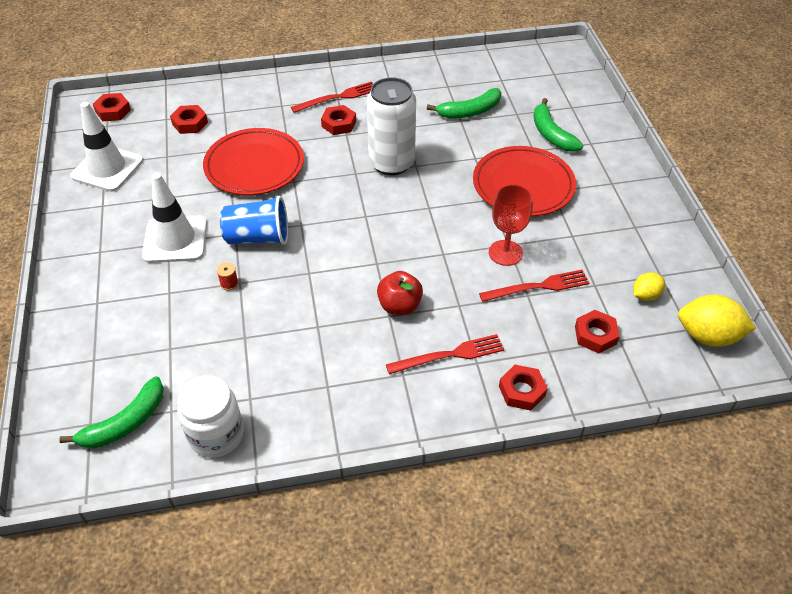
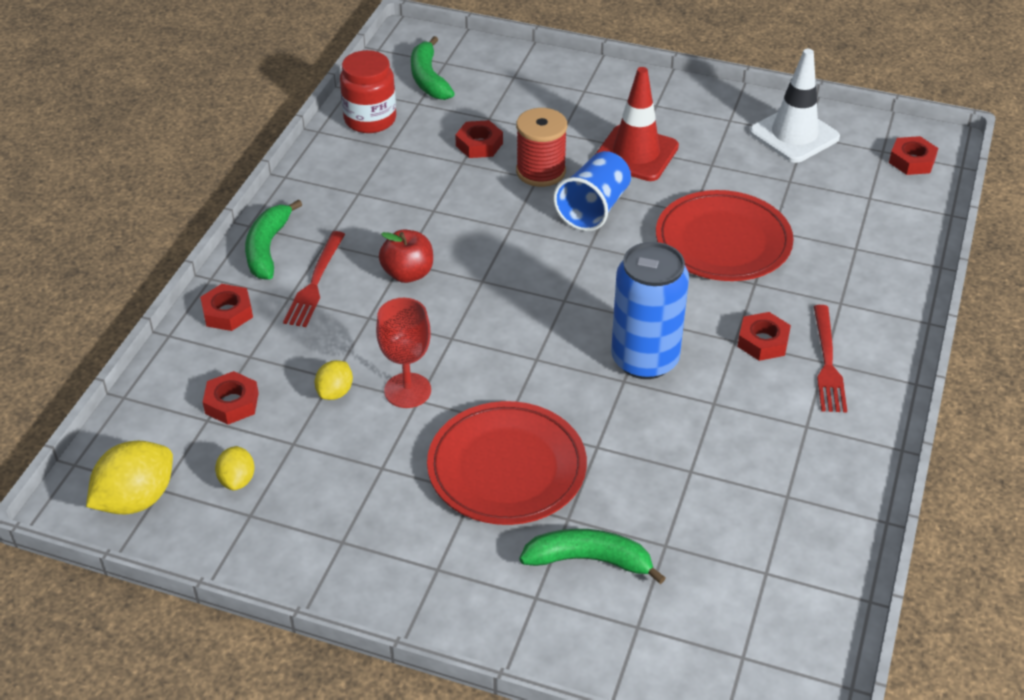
camera: 120 degrees right, 5 degrees down
(175, 239) = (636, 154): white traffic cone -> red traffic cone
(190, 123) = (847, 214): red nut -> red nut (479, 144)
(216, 435) = (370, 119): white jar -> red jar
(229, 283) = (541, 171): red spool -> red spool, size x2.40
(391, 163) = (644, 360): white can -> blue can
(469, 111) = (705, 491): green banana -> green banana (267, 248)
(538, 287) = (335, 392): red fork -> yellow lemon

